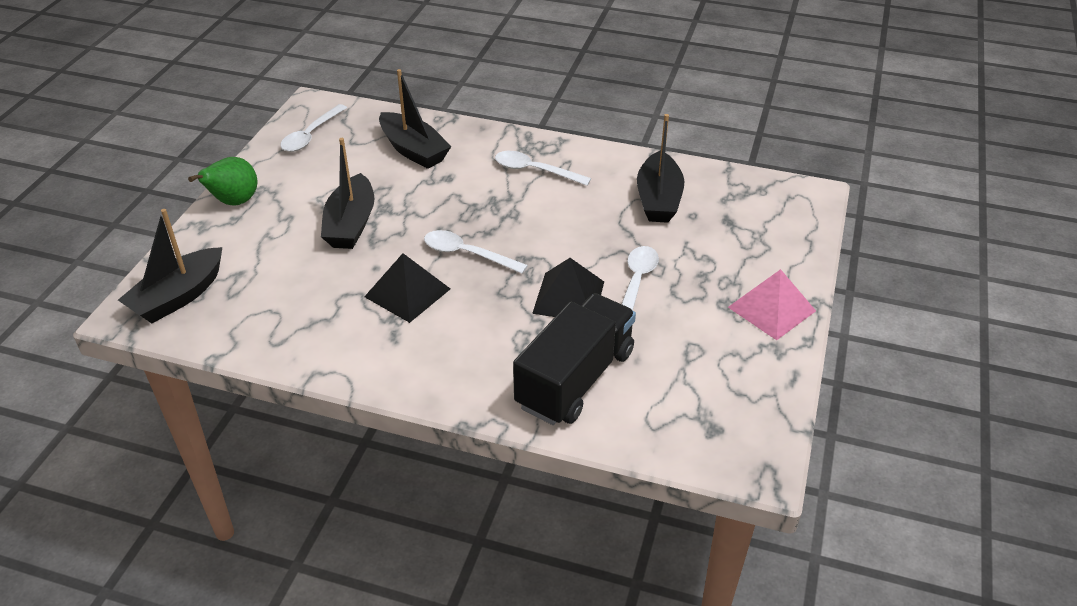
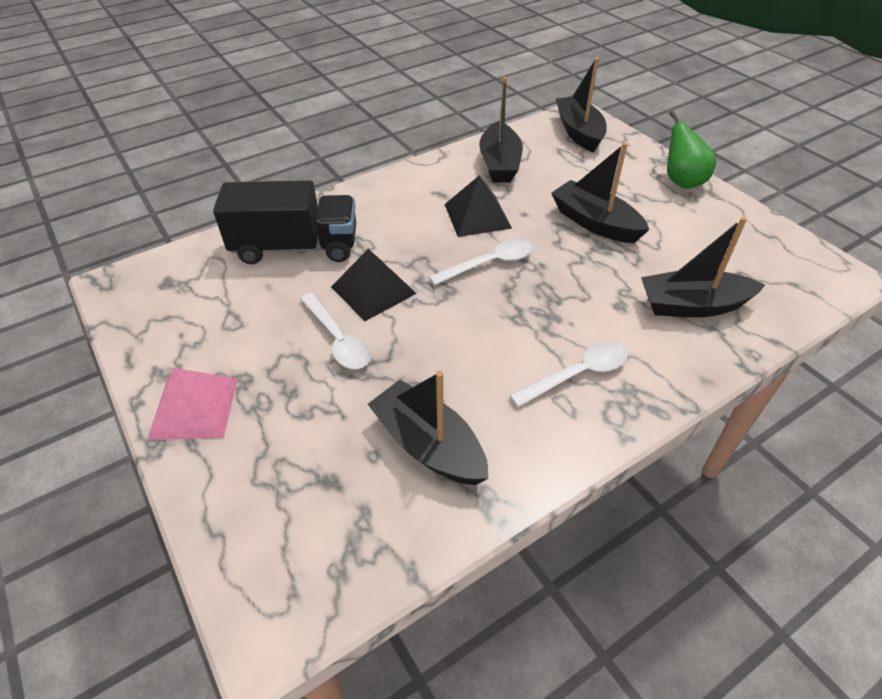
camera: 130 degrees right, 5 degrees up
(298, 322) = (499, 164): none -> black boat
(310, 135) = (773, 253): white spoon -> none
(575, 379) = (296, 247): black truck -> black truck turned 75 degrees counterclockwise

